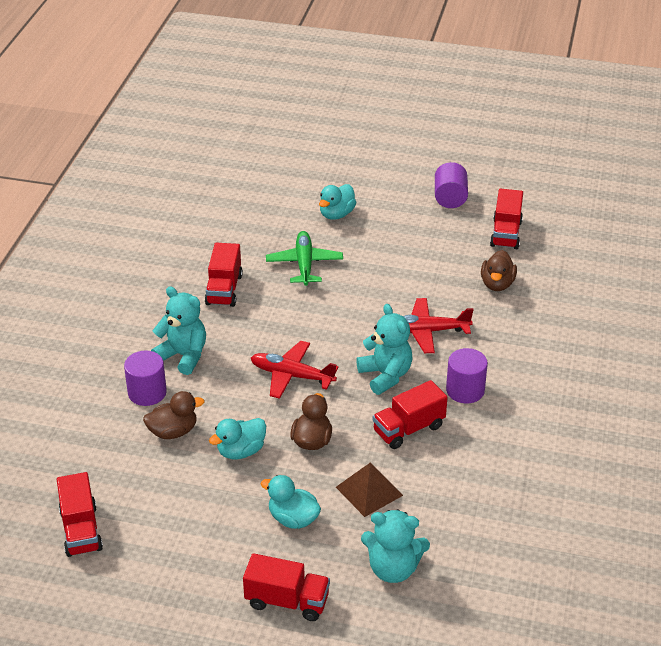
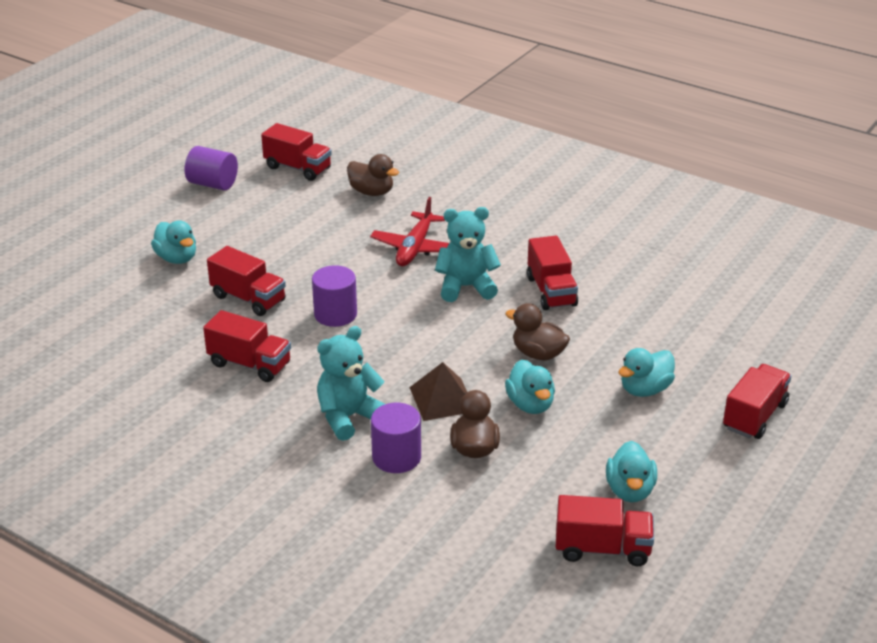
camera: 70 degrees left, 5 degrees down
(155, 533) = (630, 490): none -> turquoise duck
(292, 375) = (430, 346): red plane -> none
(304, 264) = (248, 298): green plane -> red truck
(369, 491) = (626, 334): brown pyramid -> brown pyramid (442, 399)
(393, 568) = (732, 343): turquoise teddy bear -> none
(465, 390) = (514, 247): purple cylinder -> purple cylinder (335, 314)

